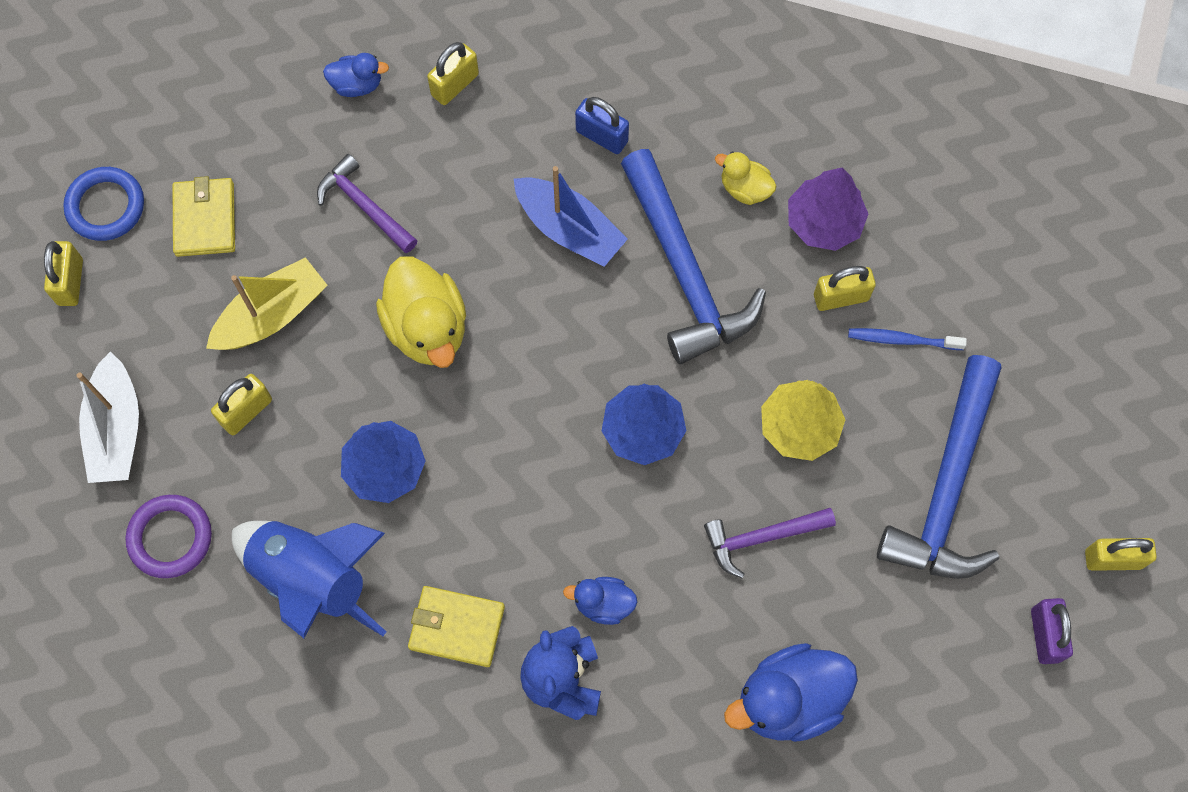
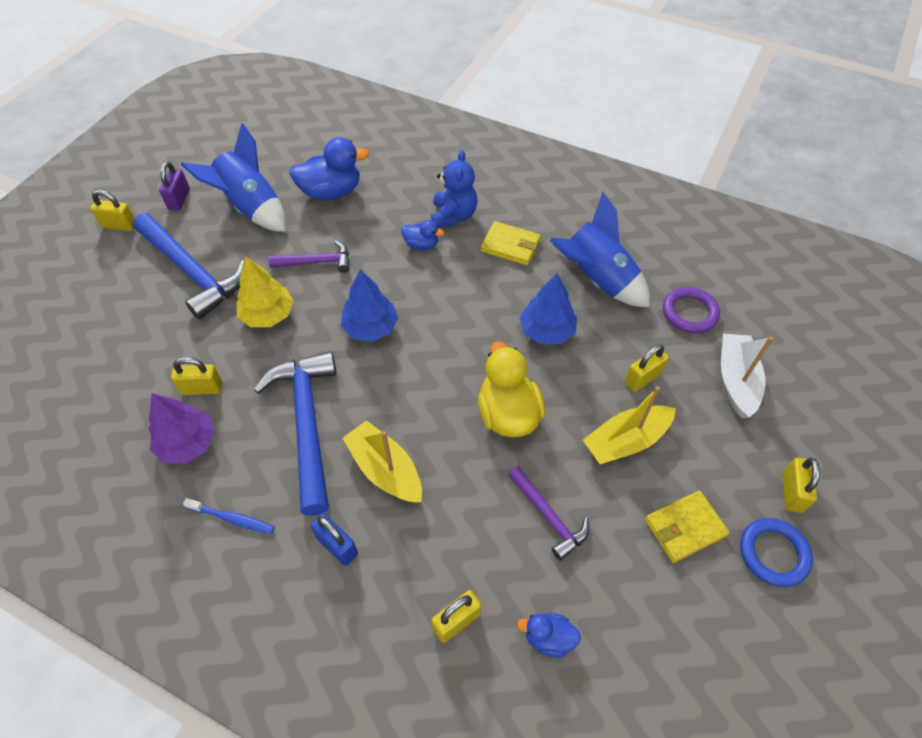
camera: 170 degrees left, 15 degrees down
(205, 219) = (684, 527): yellow wallet -> yellow wallet turned 60 degrees clockwise
(569, 229) = (385, 470): blue boat -> yellow boat
(745, 189) = (236, 479): yellow duck -> none
(902, 340) = (174, 355): blue toothbrush -> blue toothbrush (232, 518)
(914, 638) = (251, 207): none -> blue rocket
(947, 486) = (192, 271): blue hammer -> blue hammer turned 105 degrees clockwise

